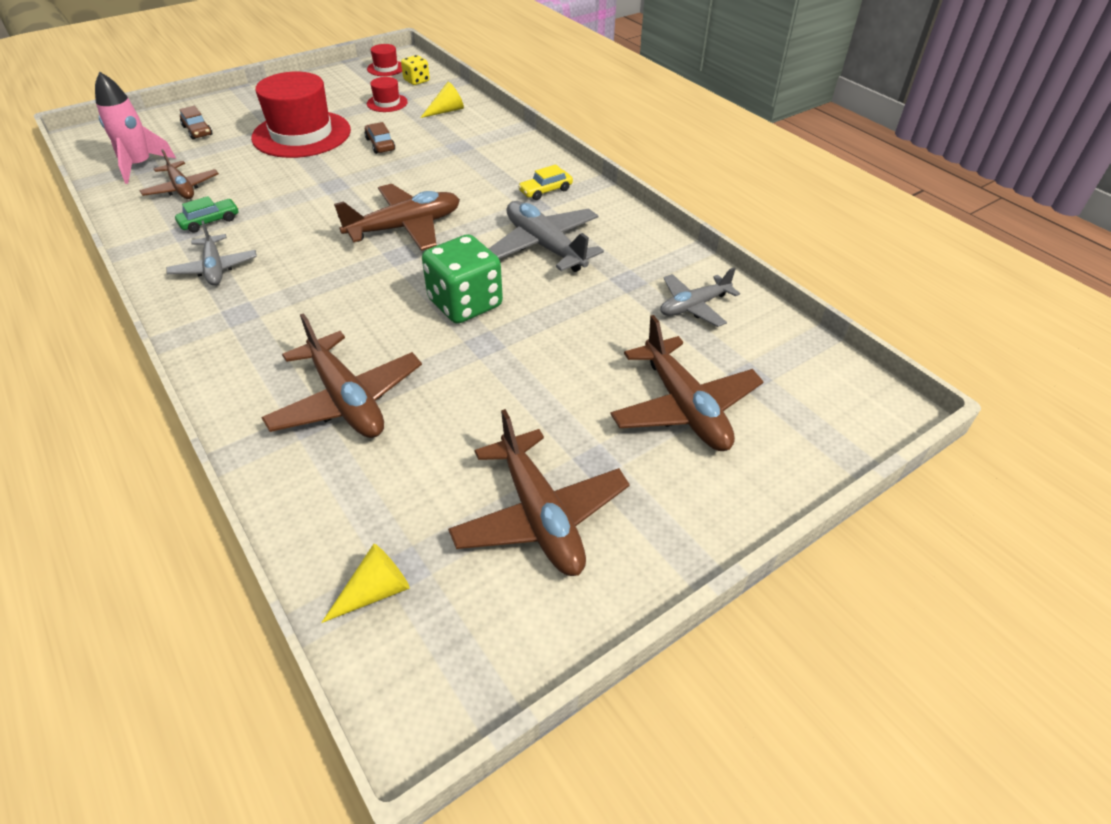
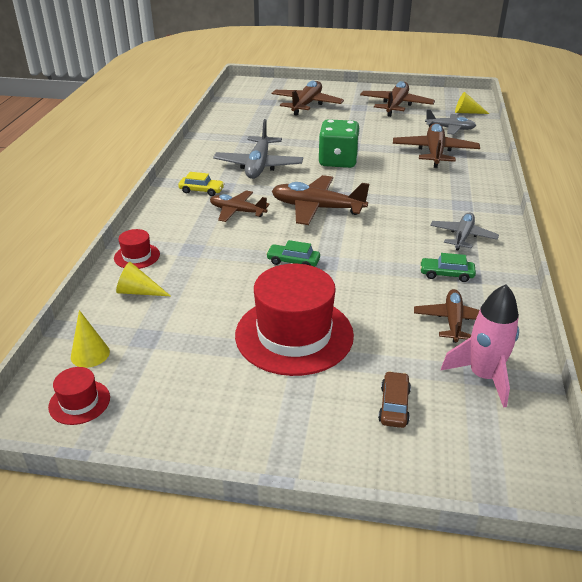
camera: 135 degrees left, 10 degrees down
(362, 173) = (293, 261): none -> green car
(380, 144) = (244, 283): brown car -> none
(387, 103) = (167, 334): red hat -> red hat (137, 256)
(416, 81) = (90, 354): yellow dice -> yellow cone
(476, 188) = (237, 211): none -> brown plane
(694, 306) = (242, 121): grey plane -> grey plane (450, 129)

